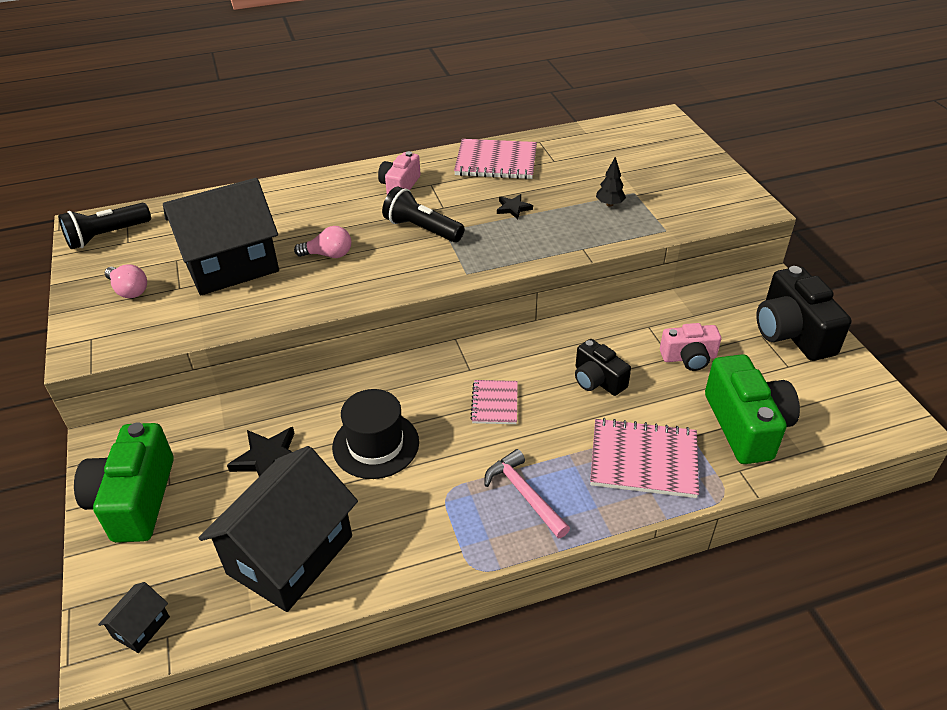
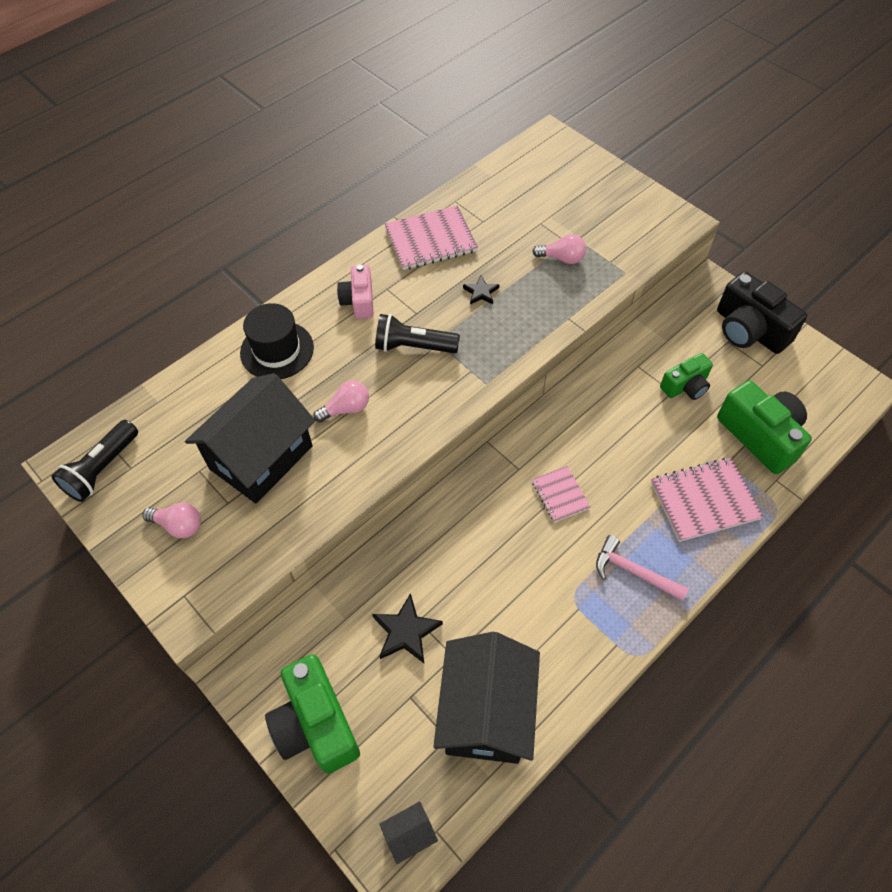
camera: 25 degrees left, 15 degrees up
(141, 627) = (409, 834): black house -> black house turned 60 degrees clockwise
(375, 444) = (488, 577): black hat -> black hat (277, 350)
(597, 380) = (628, 437): black camera -> none
(609, 204) = (562, 258): black tree -> pink light bulb
(689, 358) = (685, 386): pink camera -> green camera

